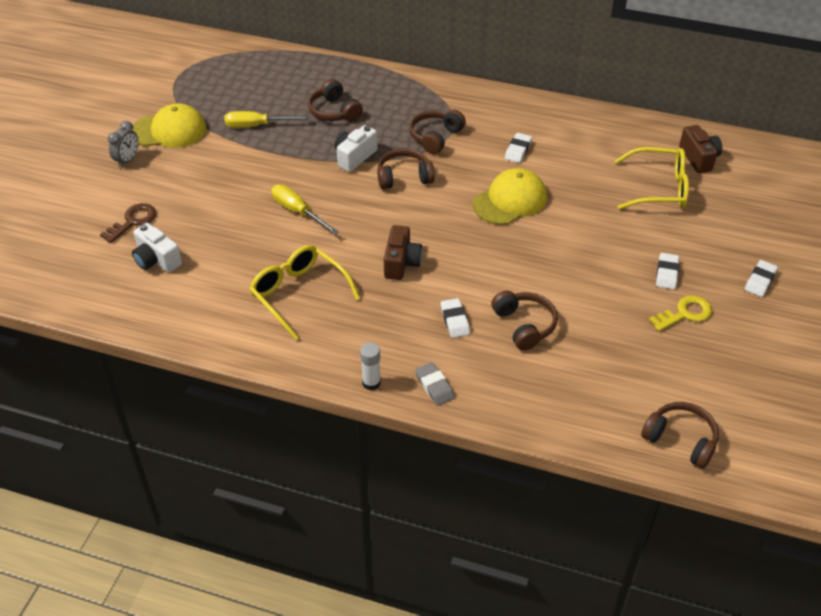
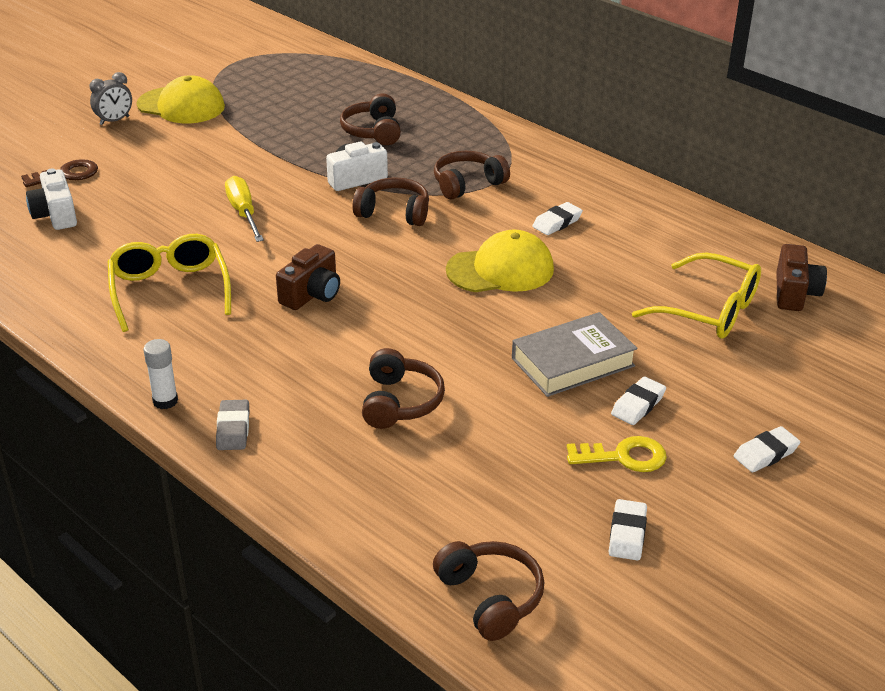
camera: 25 degrees right, 10 degrees down
(257, 126) = (276, 124): yellow screwdriver -> none
(455, 320) = (320, 370): white eraser -> white eraser (627, 534)
(606, 256) = (572, 362): none -> grey book

